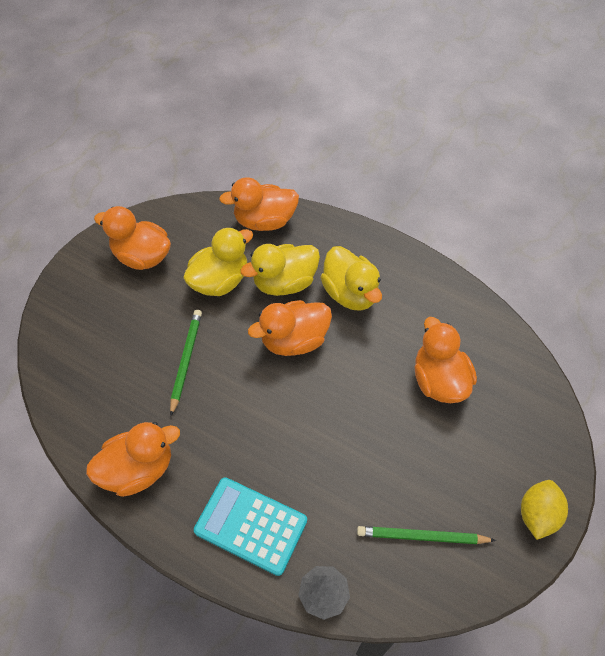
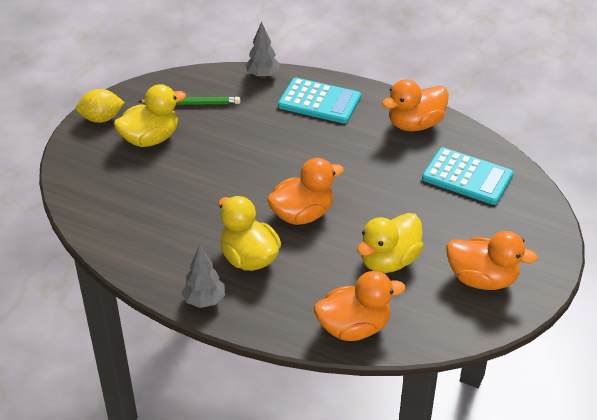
camera: 175 degrees right, 15 degrees down
(108, 378) = (467, 177): none -> turquoise calculator
(186, 361) = (401, 193): green pencil -> none
(284, 283) = (319, 263): yellow duck -> yellow duck (150, 139)
(390, 254) = (204, 300): none -> grey tree
(439, 380) = (165, 193): orange duck -> none
(537, 515) = (101, 119): yellow lemon -> yellow lemon turned 60 degrees clockwise

